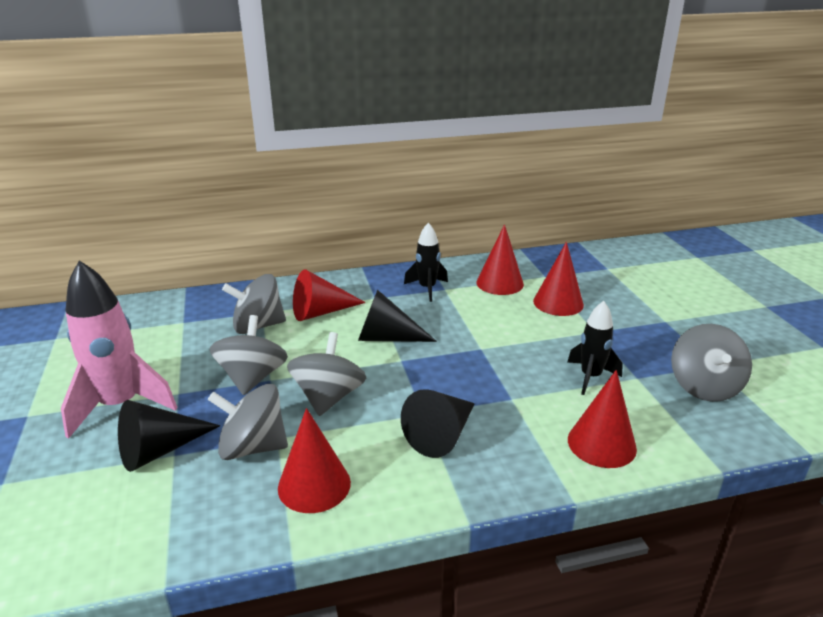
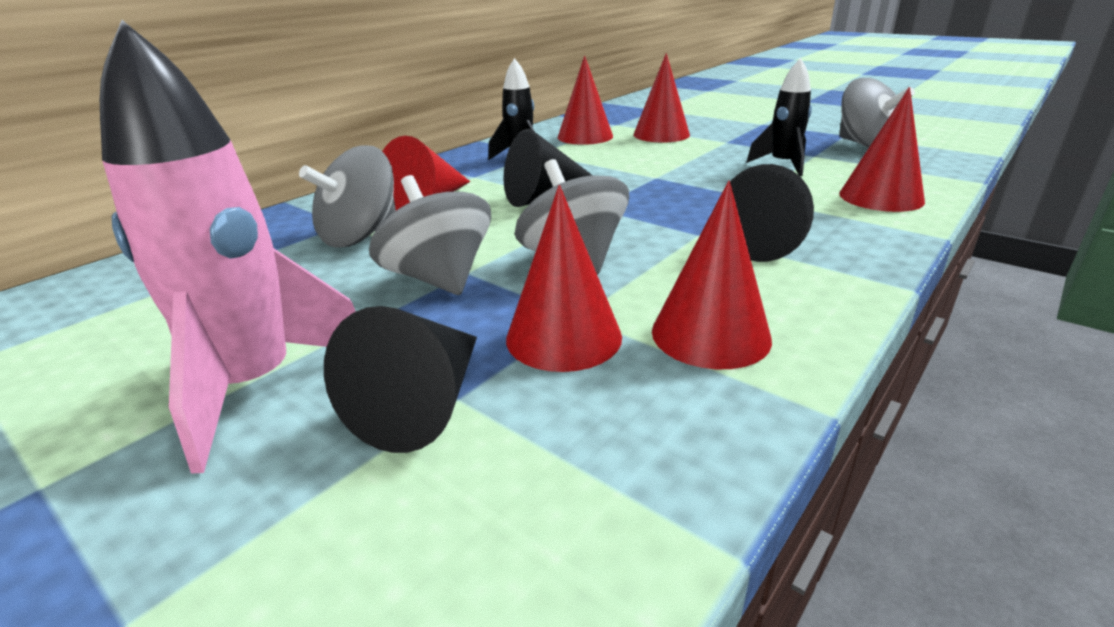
camera: 35 degrees left, 0 degrees up
(252, 447) = (564, 337): grey spinning top -> red cone

